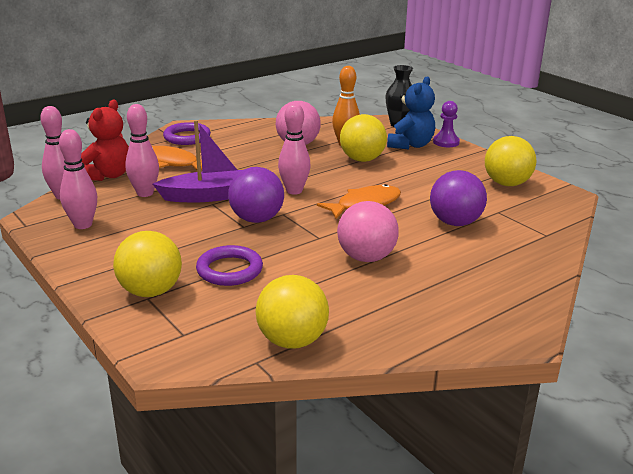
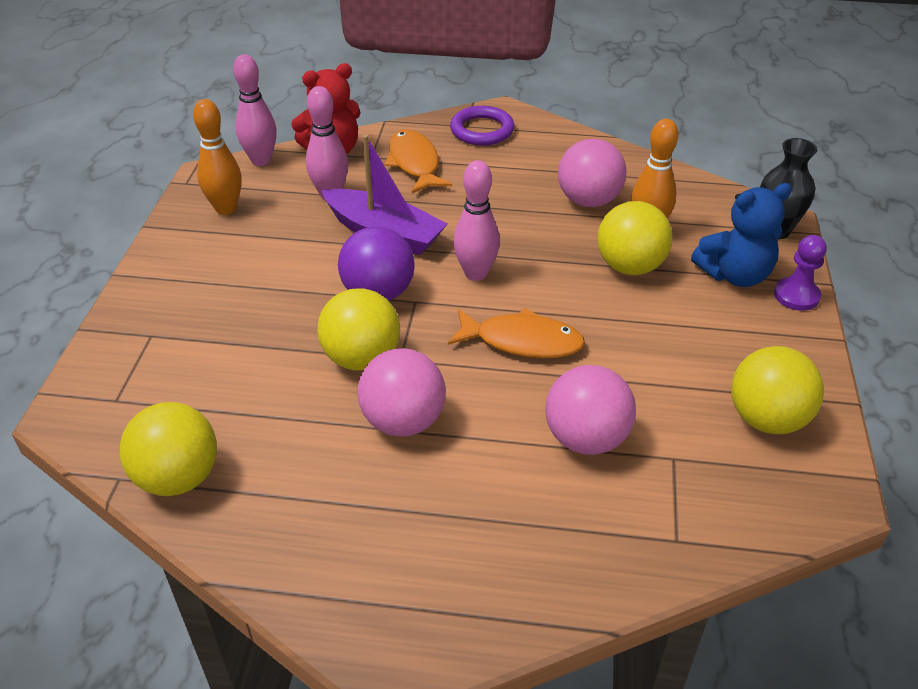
camera: 45 degrees right, 15 degrees up
(83, 225) = (226, 208): pink bowling pin -> orange bowling pin
(150, 291) = (162, 329): yellow ball -> yellow ball (361, 358)
(229, 270) = (257, 347): purple ring -> none
(455, 223) = (586, 438): purple ball -> pink ball

